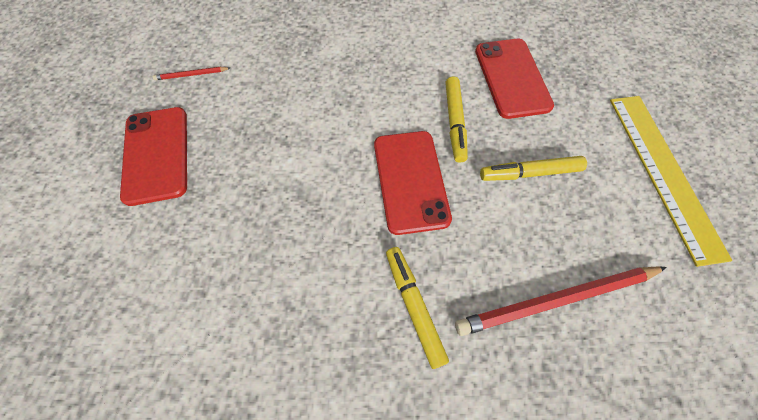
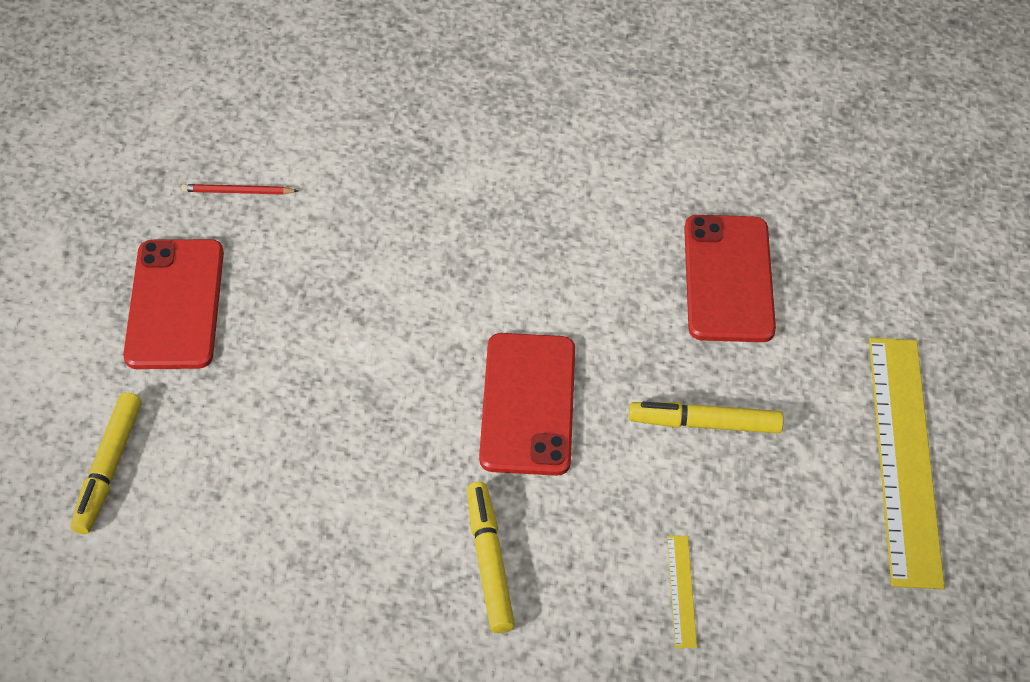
camera: 10 degrees right, 10 degrees down
(454, 123) = (617, 332): yellow marker -> yellow marker (108, 468)
(556, 300) = (681, 591): red pencil -> yellow ruler

